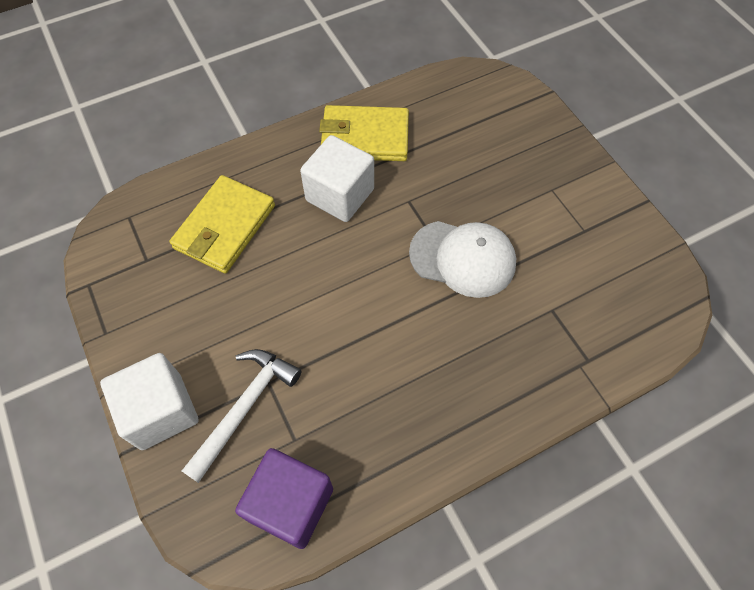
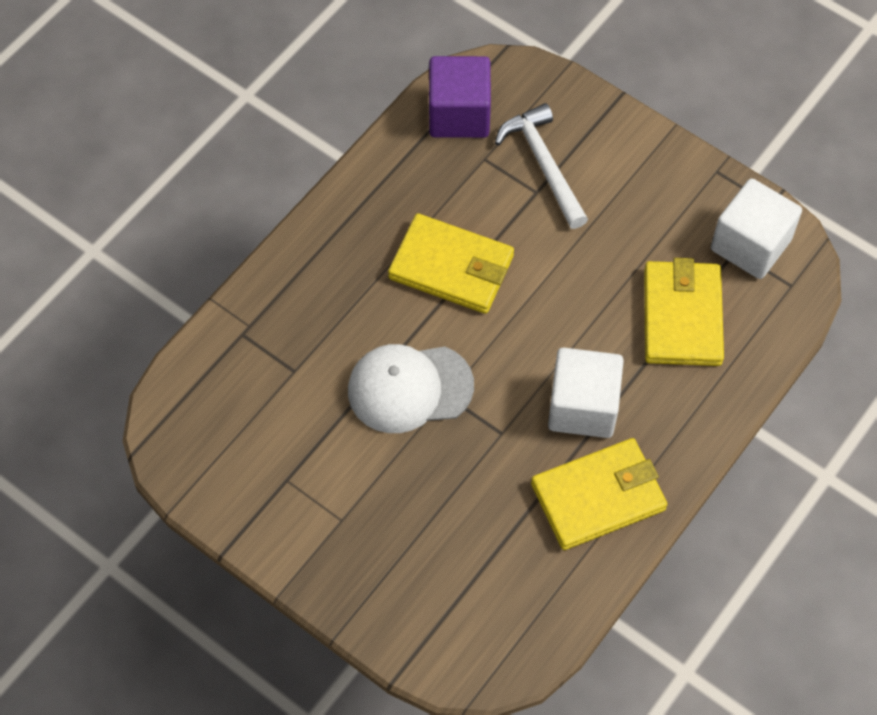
camera: 155 degrees right, 0 degrees up
(161, 411) = (614, 133): white cube -> white cube (750, 244)
(245, 407) = (543, 164): white hammer -> white hammer turned 150 degrees clockwise
(381, 343) = (451, 267): none -> yellow wallet

